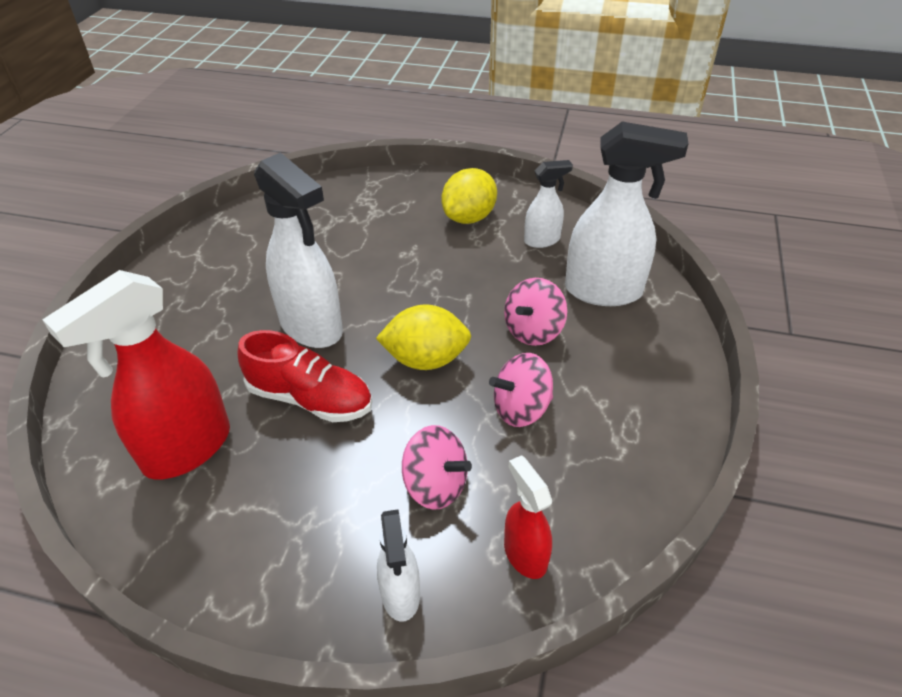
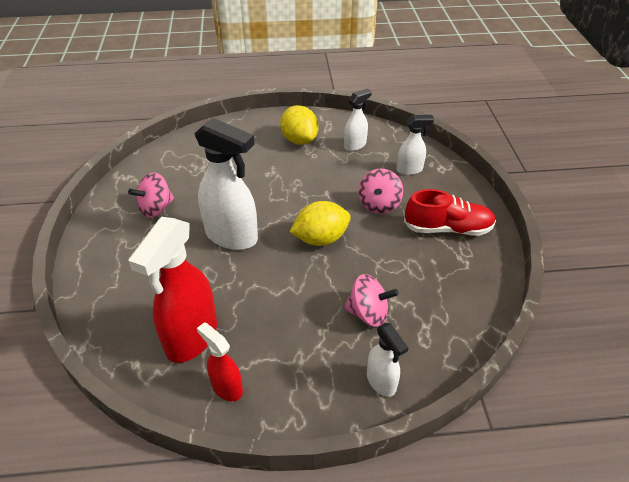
camera: 20 degrees left, 0 degrees up
(310, 398) = (258, 283): red shoe -> red shoe (447, 228)
(469, 217) = (299, 140): yellow lemon -> yellow lemon turned 45 degrees counterclockwise
(521, 409) = (396, 254): pink spinning top -> pink spinning top (156, 208)
(525, 554) = (441, 337): red spray bottle -> red spray bottle (226, 387)
(604, 291) = (409, 170): white spray bottle -> white spray bottle, size x0.53

